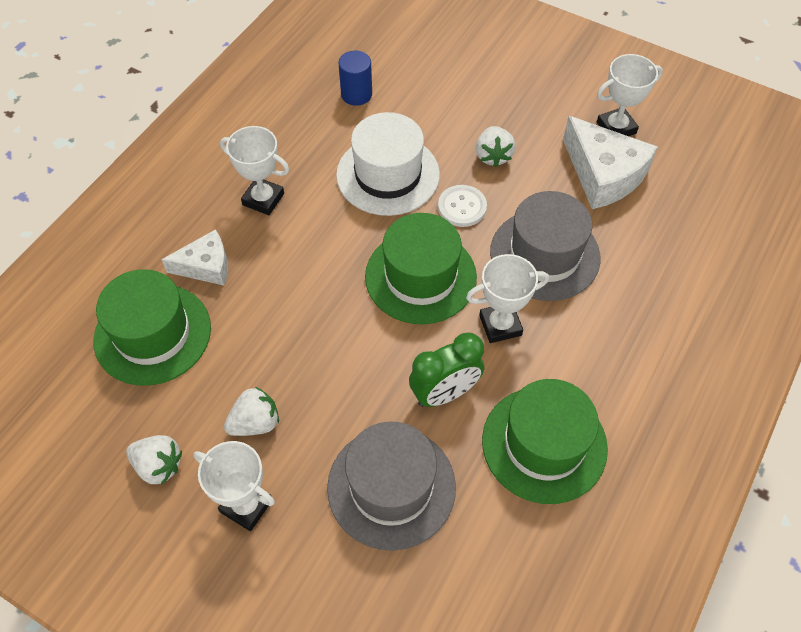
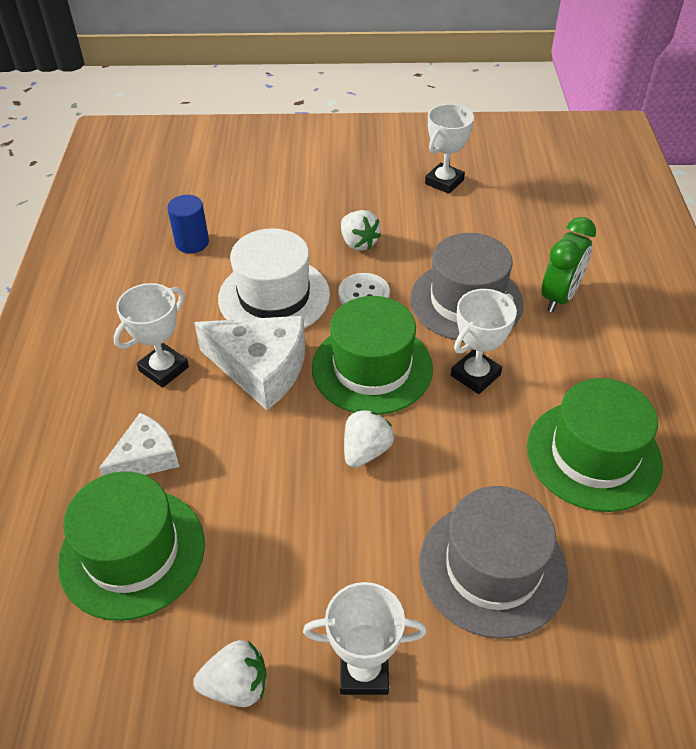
camera: 30 degrees left, 10 degrees down
(255, 423) = (311, 582): white strawberry -> white strawberry (366, 451)
(263, 199) = (164, 369): white trophy -> white trophy turned 45 degrees counterclockwise
(445, 393) = (474, 457): green clock -> green clock (559, 297)
(603, 174) = (463, 220): white cheese -> white cheese (261, 368)

